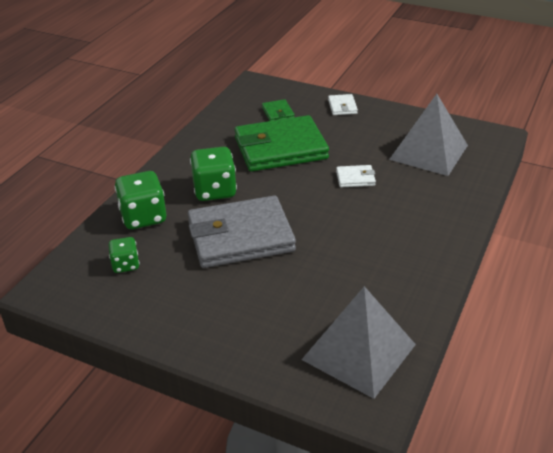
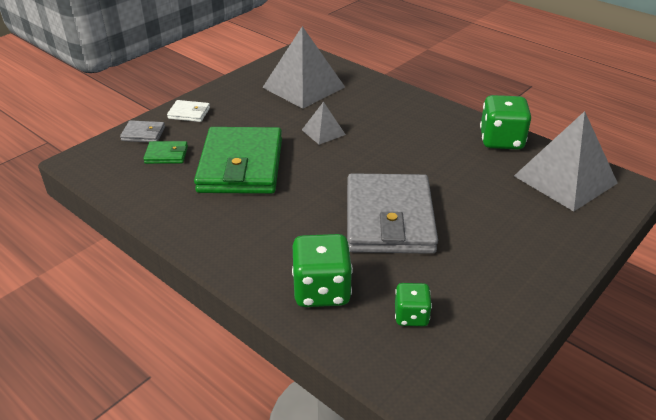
camera: 75 degrees left, 0 degrees up
(214, 190) = (296, 225): green dice -> green dice (501, 140)
(300, 96) = (143, 134): none -> grey wallet
(355, 178) = (323, 132): white wallet -> grey pyramid

